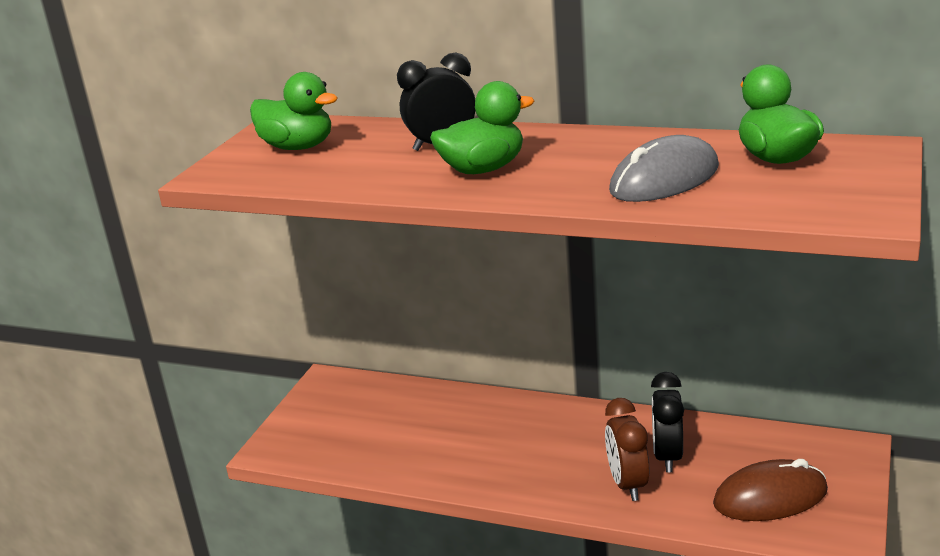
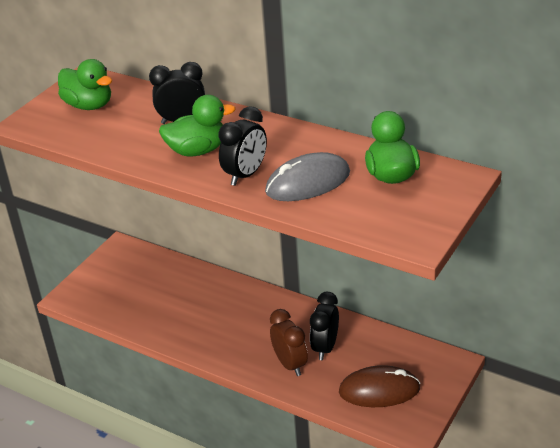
camera: 10 degrees right, 10 degrees up
(569, 183) = (245, 175): none -> black clock
(627, 484) = (290, 364): brown clock -> brown clock turned 150 degrees clockwise

